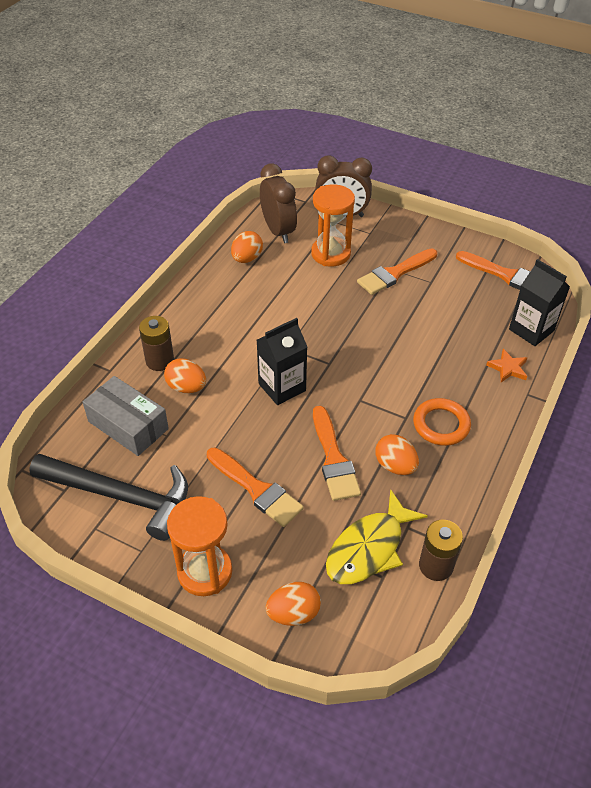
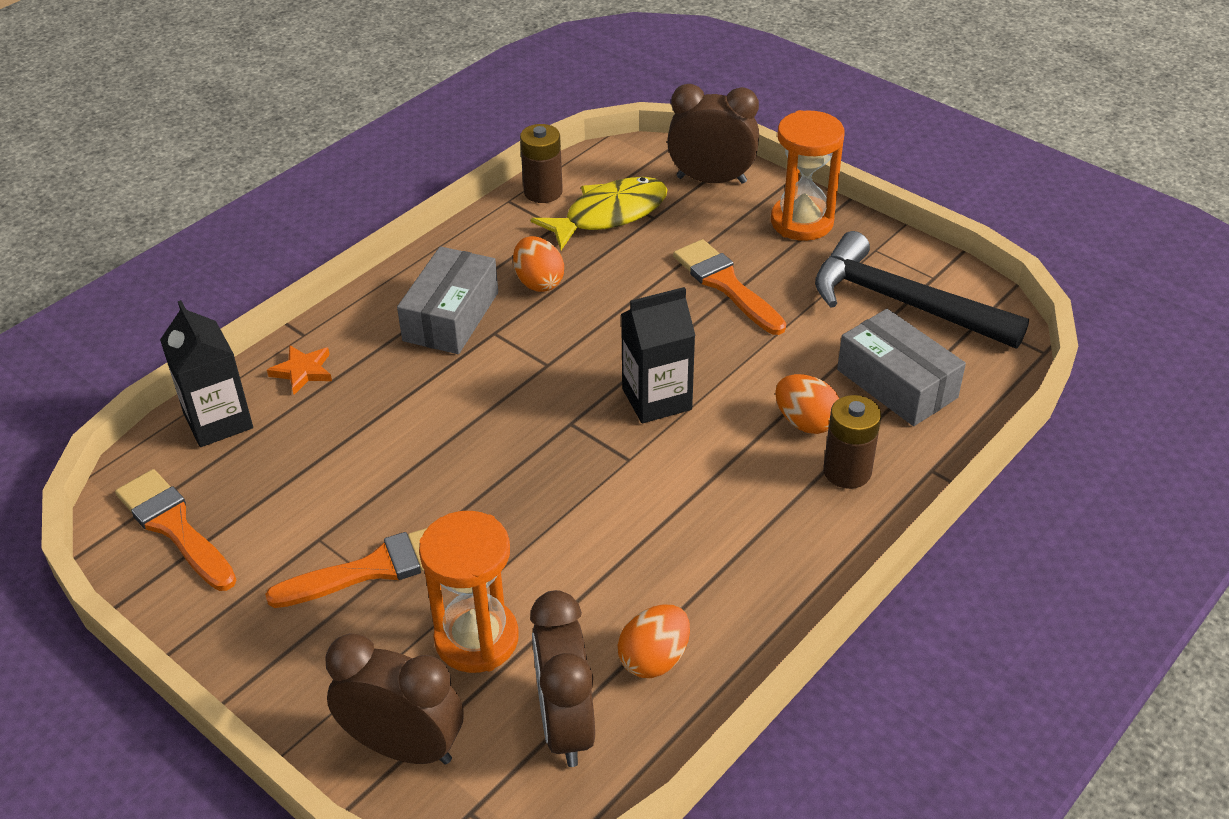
camera: 165 degrees left, 5 degrees down
(293, 613) = (711, 180): orange egg -> brown clock
(333, 458) = (615, 301): orange brush -> none
(441, 425) = (451, 316): orange ring -> grey box

